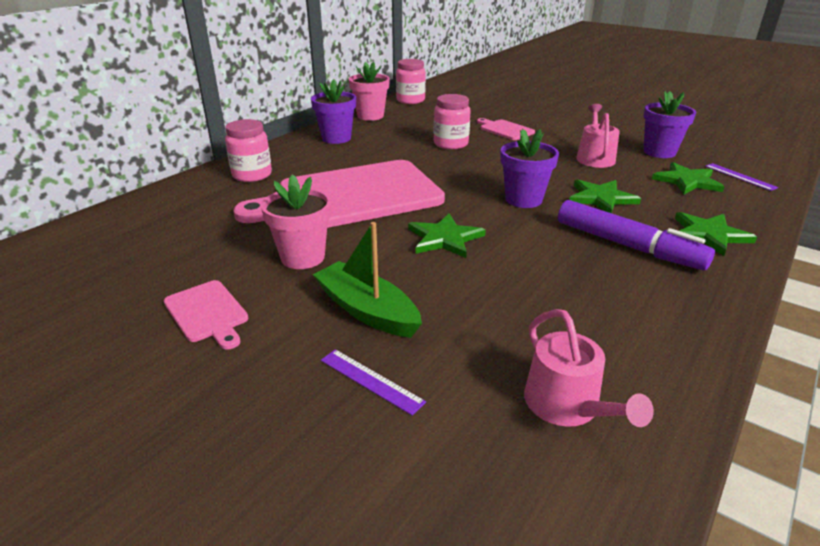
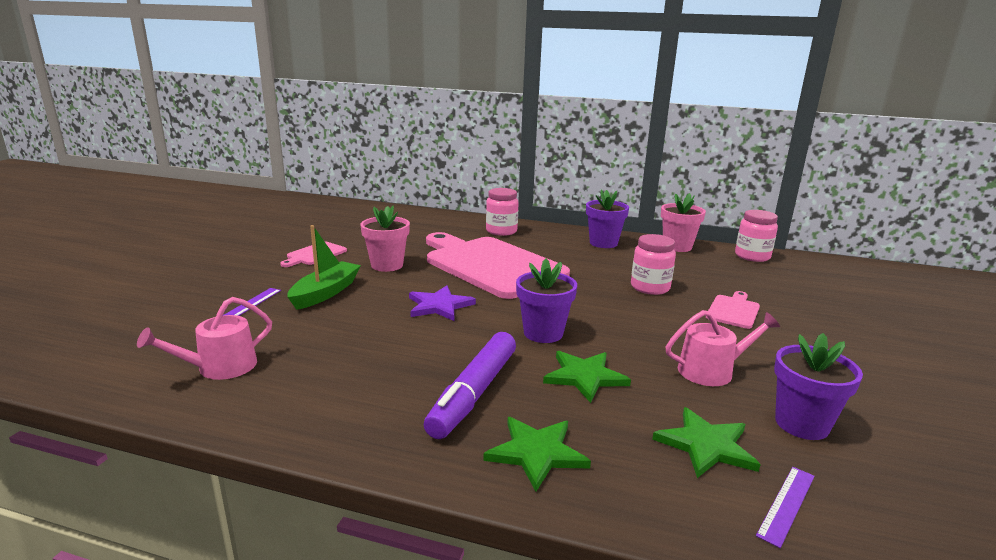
camera: 70 degrees right, 10 degrees down
(444, 238) = (439, 305): green star -> purple star

